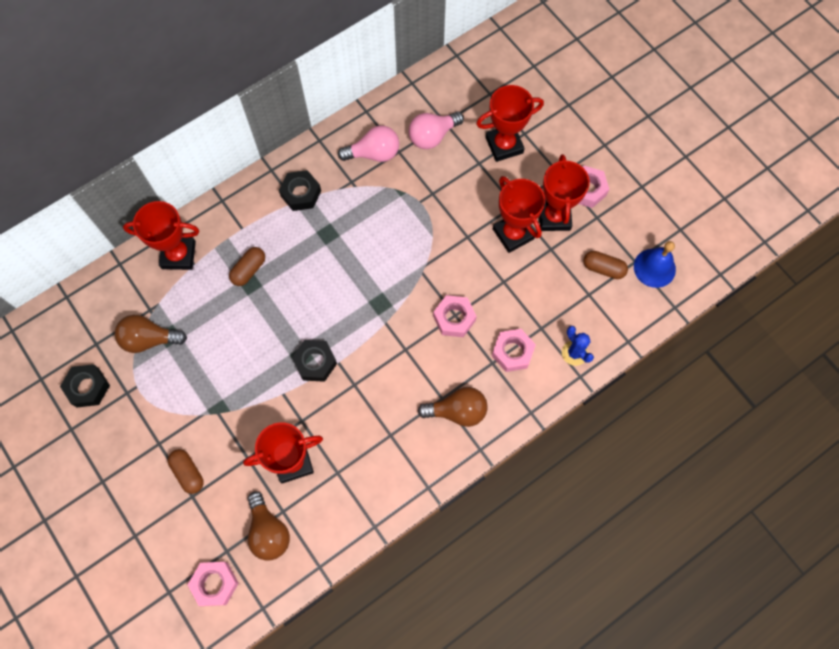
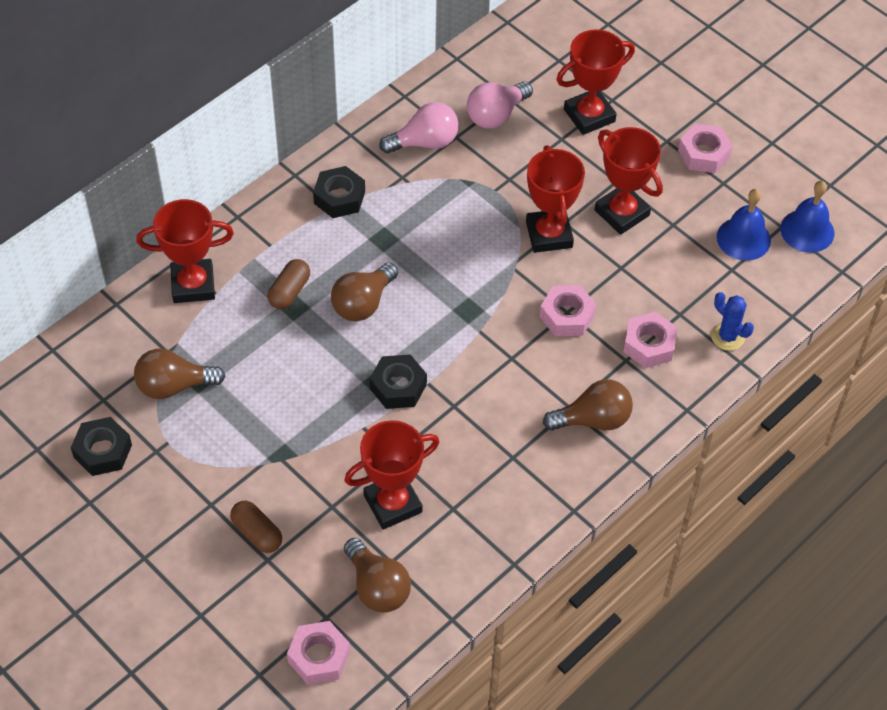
camera: 10 degrees left, 15 degrees down
(302, 287) = (363, 303): none -> brown light bulb
(554, 217) = (669, 188): red trophy -> red trophy (549, 234)
(603, 268) = (743, 238): brown capsule -> blue bell

